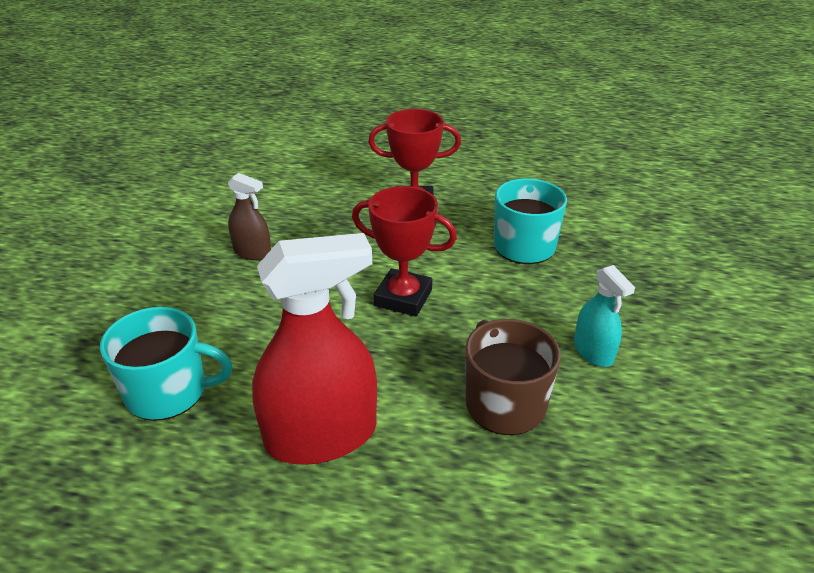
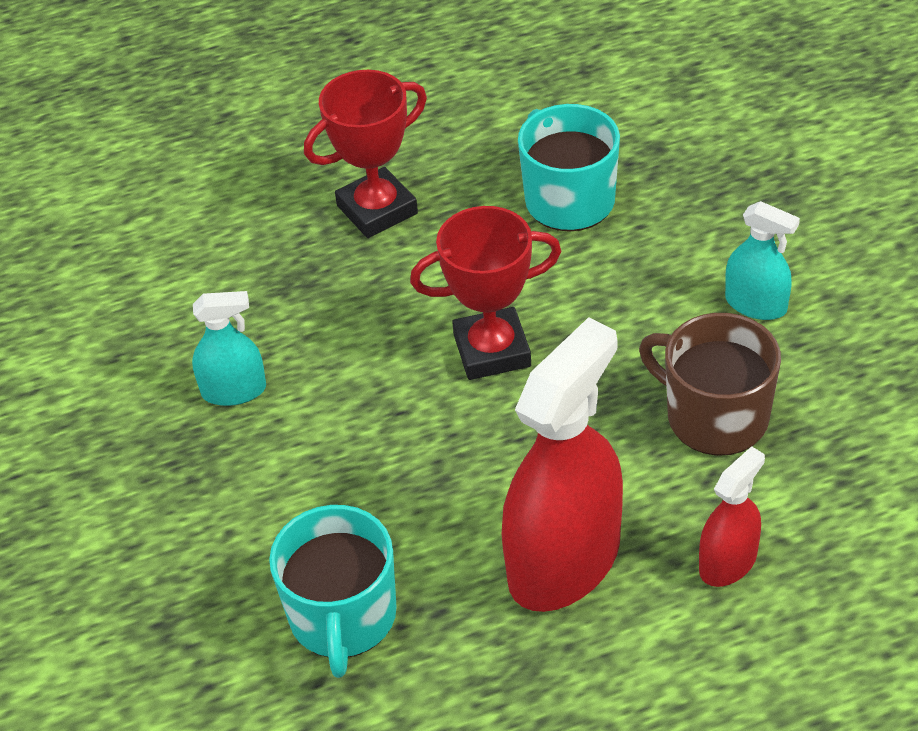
camera: 30 degrees left, 10 degrees up
(168, 392) = (343, 617): turquoise mug -> turquoise mug turned 120 degrees clockwise
(252, 252) = (234, 390): brown spray bottle -> turquoise spray bottle
(424, 502) = (728, 562): none -> red spray bottle

